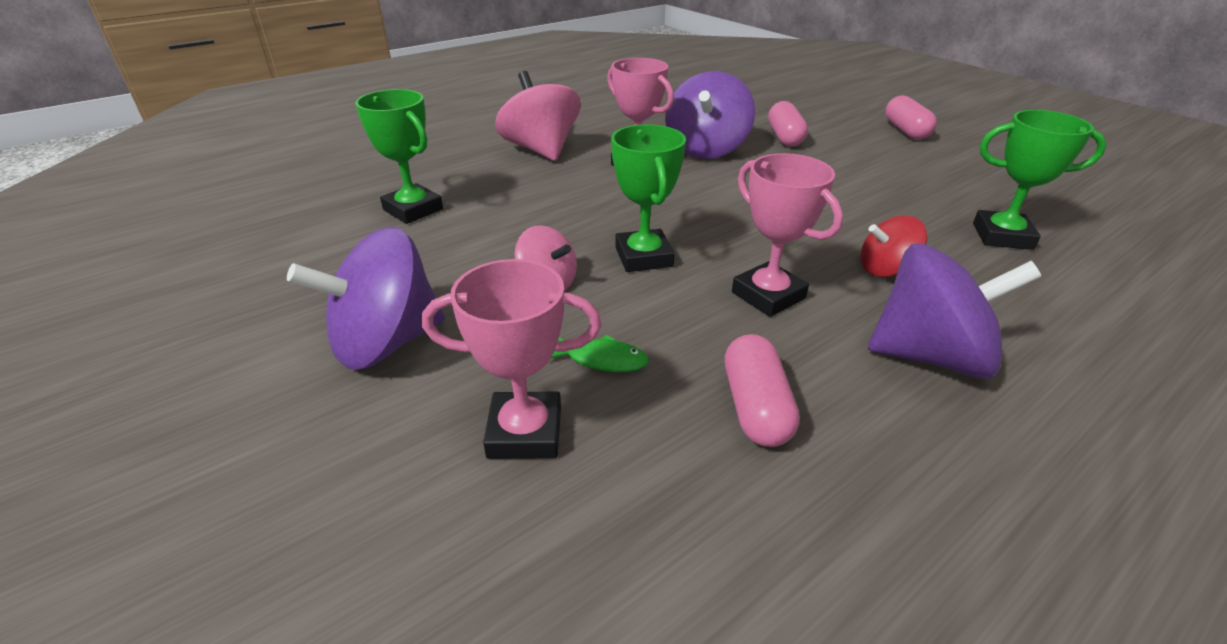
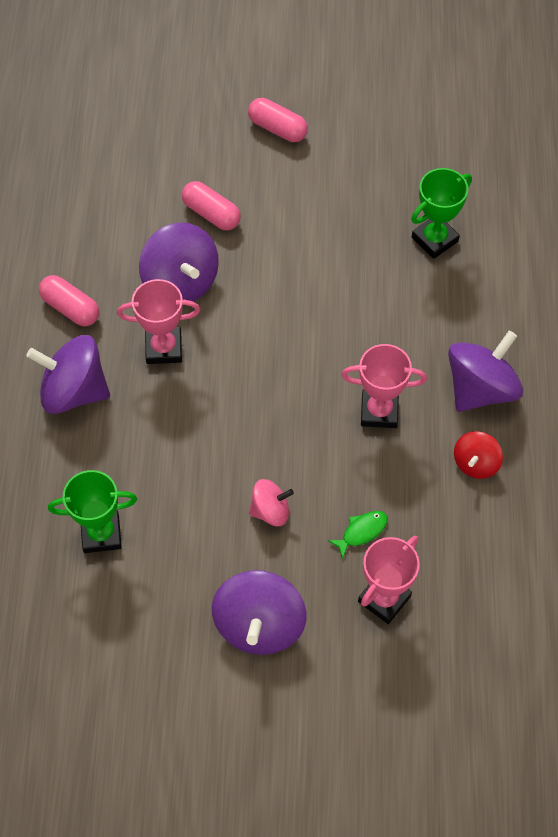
camera: 50 degrees left, 25 degrees up
(541, 150) = (74, 391): pink spinning top -> purple spinning top
(643, 257) = (288, 441): green trophy -> none
(755, 407) = (448, 493): pink capsule -> pink capsule (70, 308)
(885, 269) = (408, 332): red spinning top -> red spinning top (475, 463)

